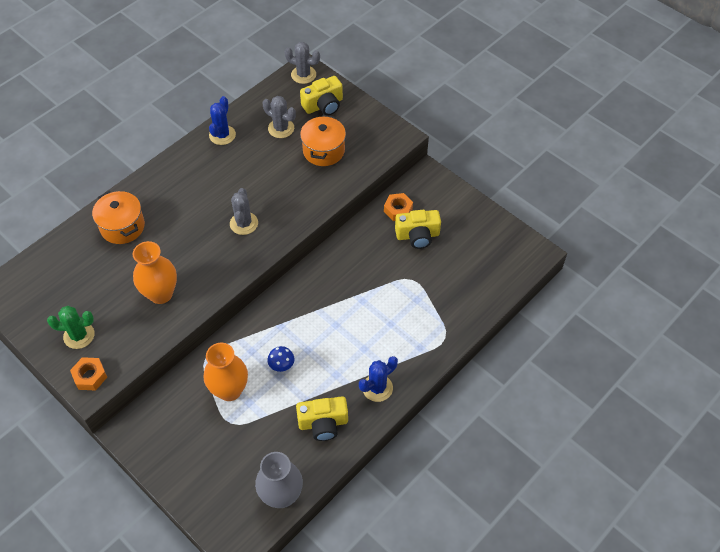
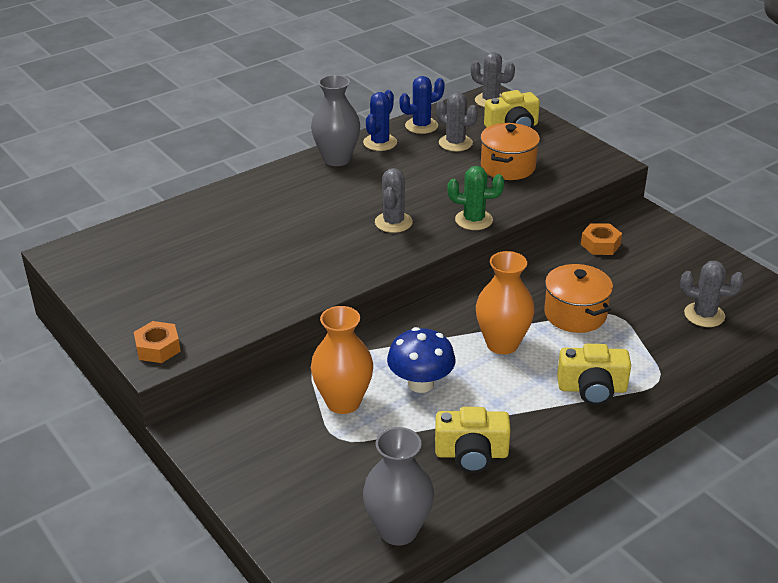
camera: 10 degrees right, 20 degrees down
(79, 335) = (154, 306): green cactus -> green cactus (473, 220)
(122, 226) = (236, 211): orange pot -> orange pot (575, 314)
(161, 294) = (271, 277): orange vase -> orange vase (502, 344)
(191, 158) = (337, 159): none -> grey vase
(281, 365) = (420, 384): blue mushroom -> blue mushroom, size x1.77
(377, 388) = (555, 424): blue cactus -> blue cactus (421, 126)
(417, 235) = (625, 272): yellow camera -> yellow camera (592, 389)
(474, 271) = (704, 315): none -> grey cactus

